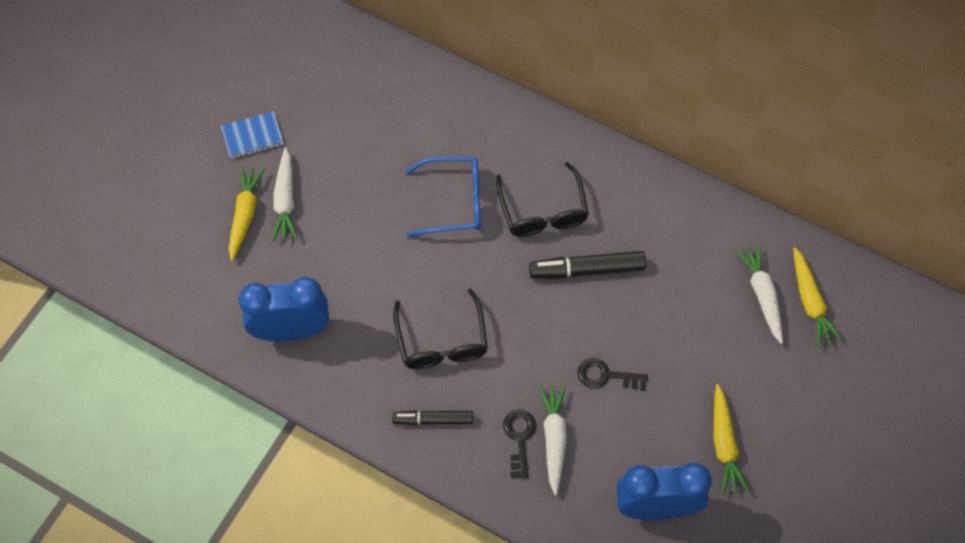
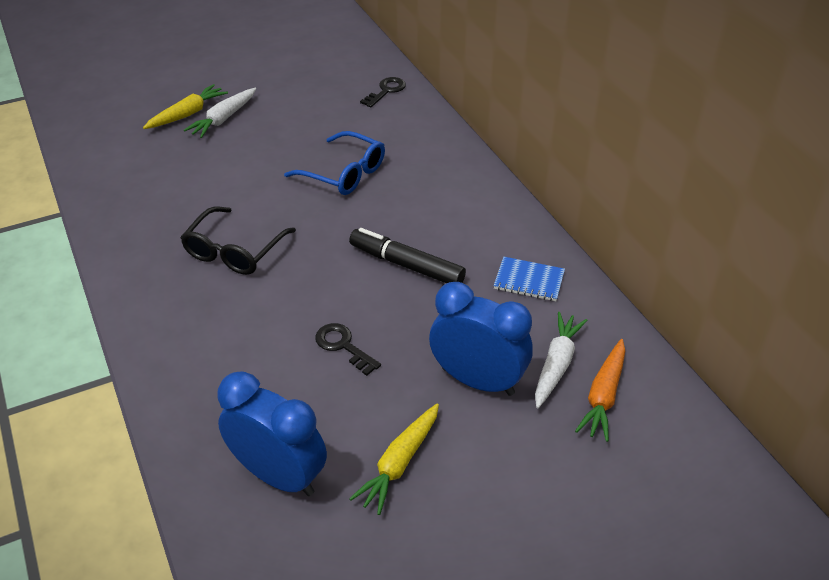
camera: 35 degrees right, 20 degrees down
(252, 136) = (244, 78): blue notebook -> blue notebook (529, 281)
(291, 331) = (135, 189): blue clock -> blue clock (477, 381)
(433, 420) = (166, 297): black marker -> none
(519, 438) = (218, 349): black key -> black key (386, 91)
(542, 210) = (410, 210): black glasses -> none
(553, 439) = (246, 366): white carrot -> none
(810, 302) = (603, 396): yellow carrot -> orange carrot

